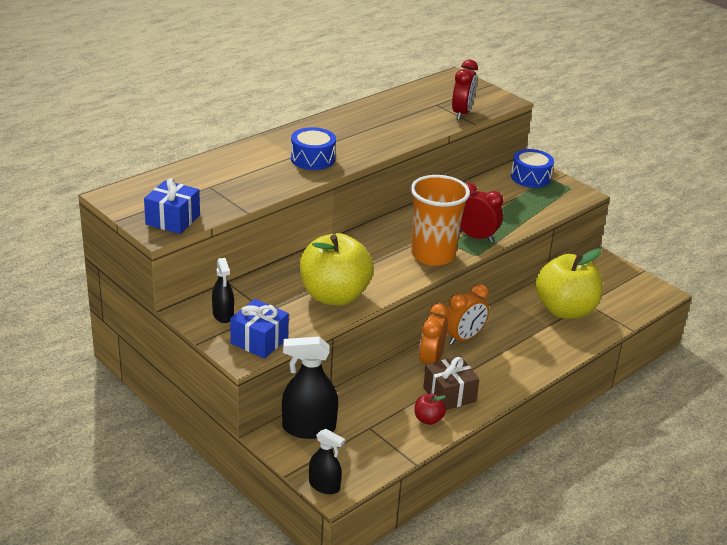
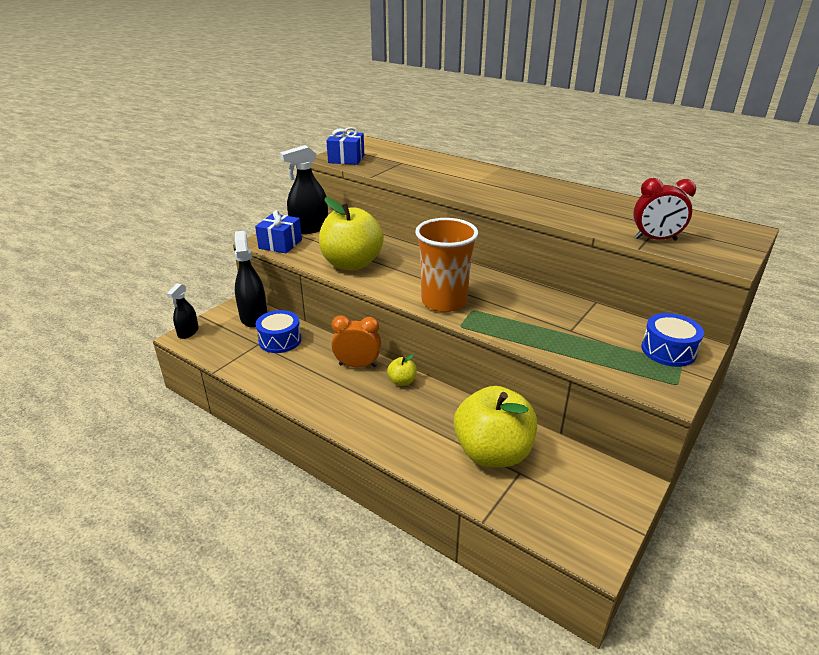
camera: 80 degrees right, 0 degrees up
(223, 315) = (309, 228): black spray bottle -> black spray bottle, size x1.67
(312, 159) = (477, 187): blue drum -> blue drum (280, 340)
(428, 419) = (273, 372): red apple -> none
(449, 394) = (310, 381): brown gift -> none
(463, 338) = (402, 381): orange clock -> yellow apple
(476, 237) = (496, 323): red clock -> none

